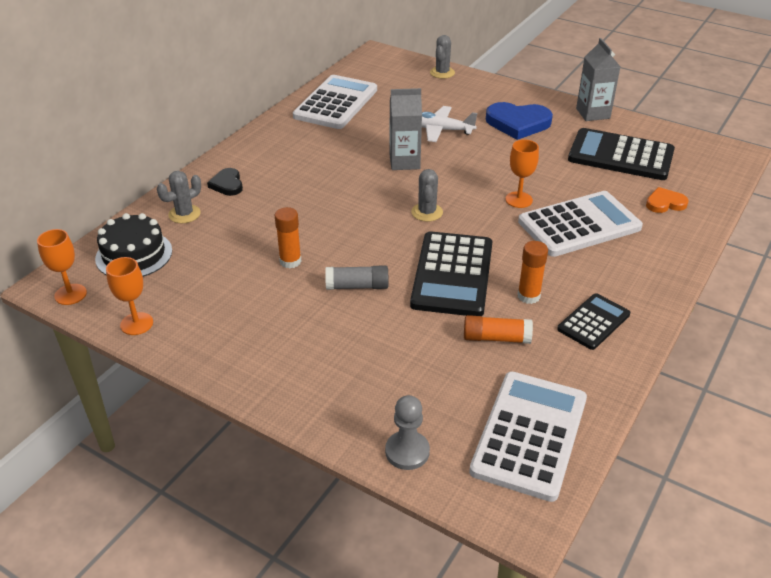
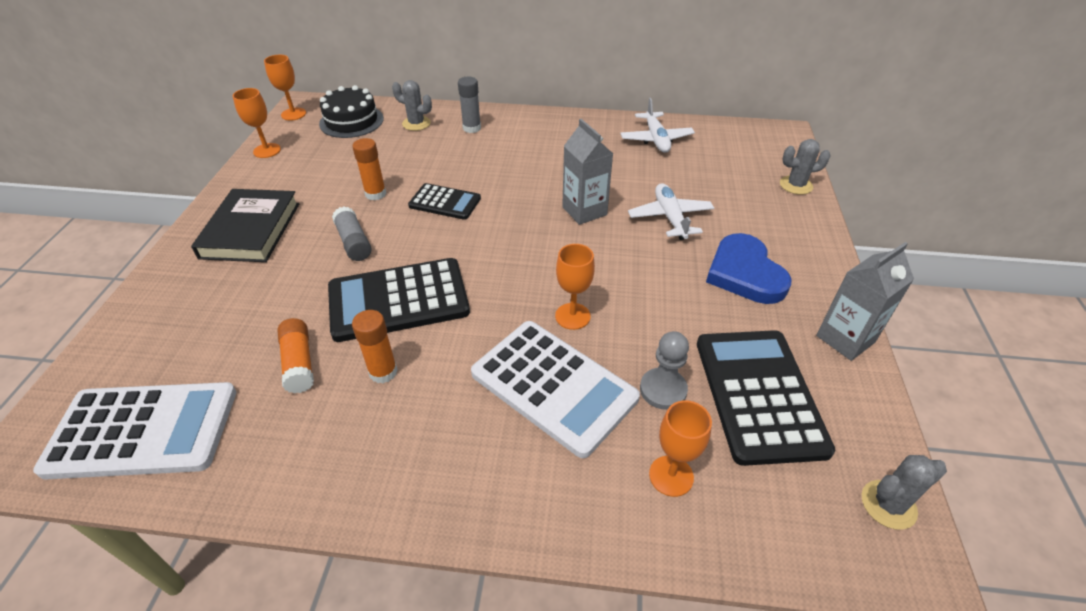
camera: 65 degrees right, 5 degrees up
(227, 184) = (471, 128): black heart -> grey glue stick
(287, 349) = (251, 230): none -> black book
(336, 103) = (656, 139): white calculator -> white plane
(407, 452) = (119, 342): grey pawn -> grey pawn (663, 390)
(427, 212) = (501, 252): grey cactus -> grey cactus (888, 504)
(593, 322) = (353, 446): black calculator -> black calculator (445, 202)
(665, 203) = (671, 476): orange heart -> orange goblet

